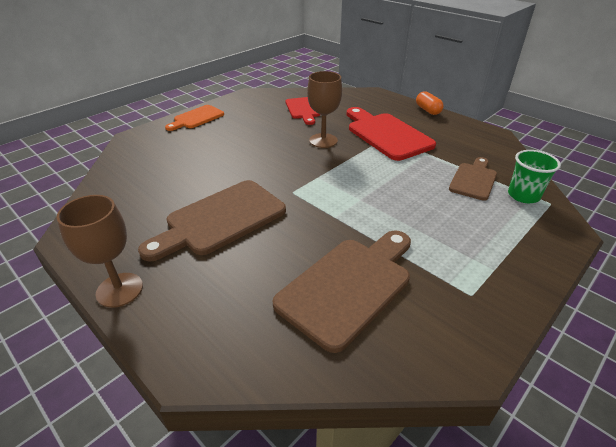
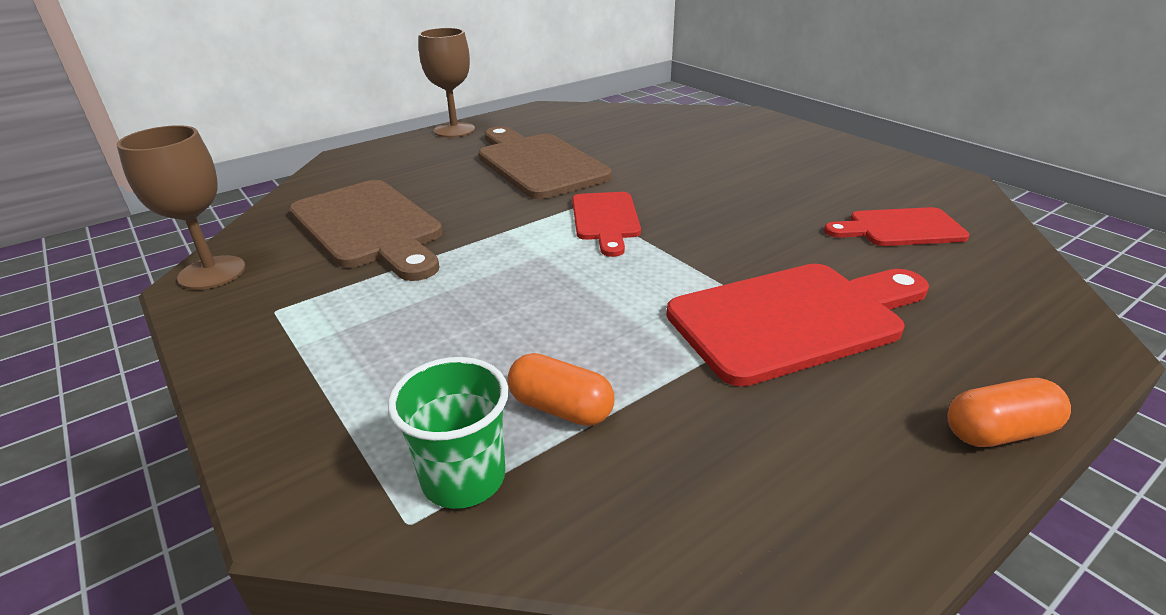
camera: 100 degrees right, 5 degrees down
(197, 118) = (822, 143): orange cutting board -> none
(311, 182) = (606, 219): none -> red cutting board
(323, 140) = (752, 240): brown goblet -> brown goblet (212, 273)
(473, 180) = (561, 408): brown cutting board -> orange capsule

